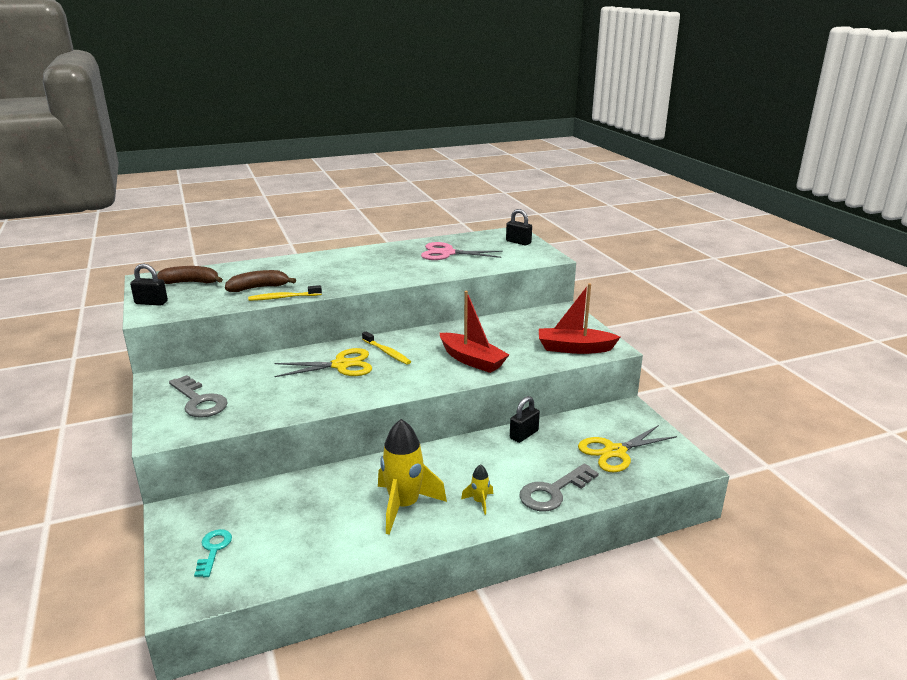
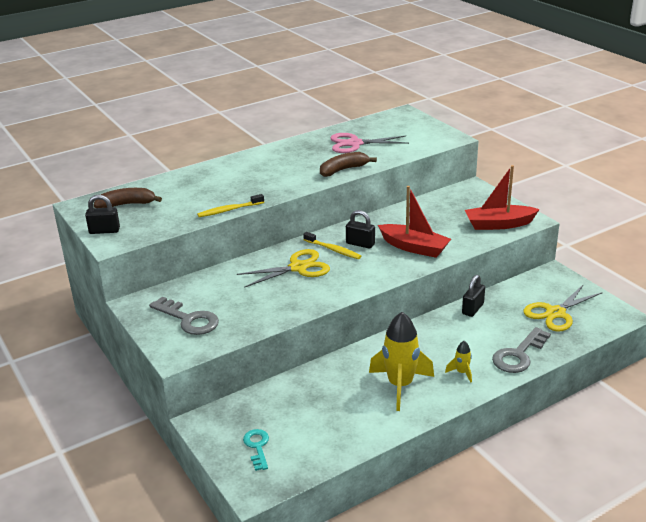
camera: 10 degrees left, 5 degrees up
(258, 288) = (198, 202): brown banana -> brown banana (343, 170)
(518, 242) = (415, 124): black padlock -> black padlock (360, 244)

